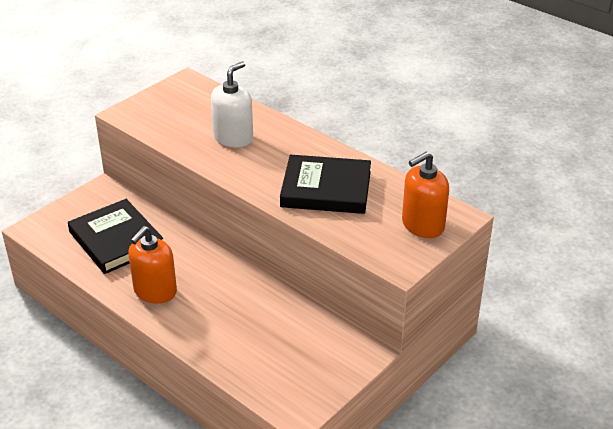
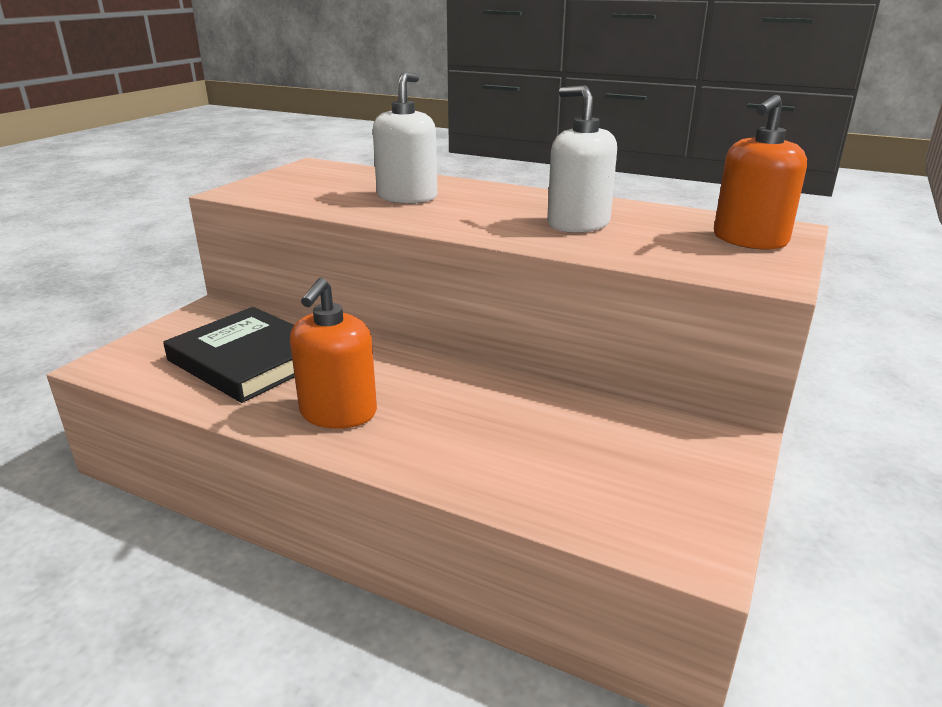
camera: 15 degrees left, 10 degrees down
(326, 189) = (578, 224): black book -> white soap dispenser

